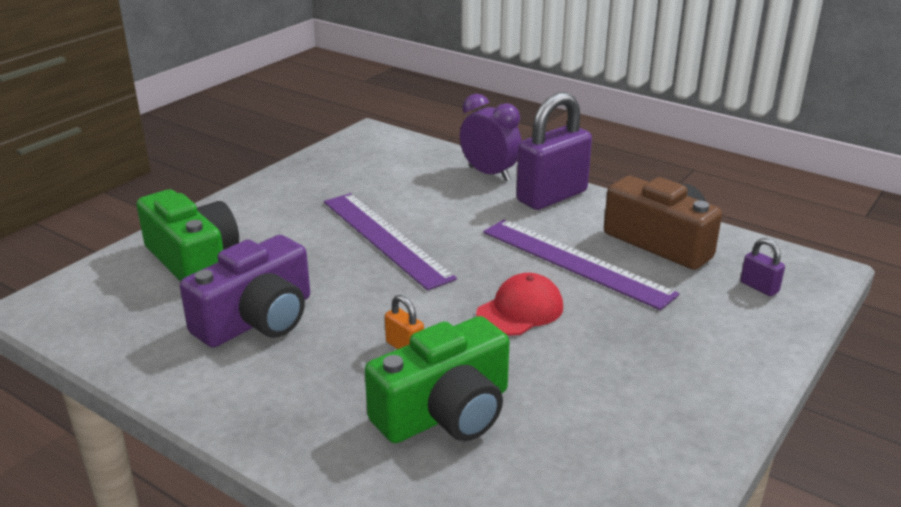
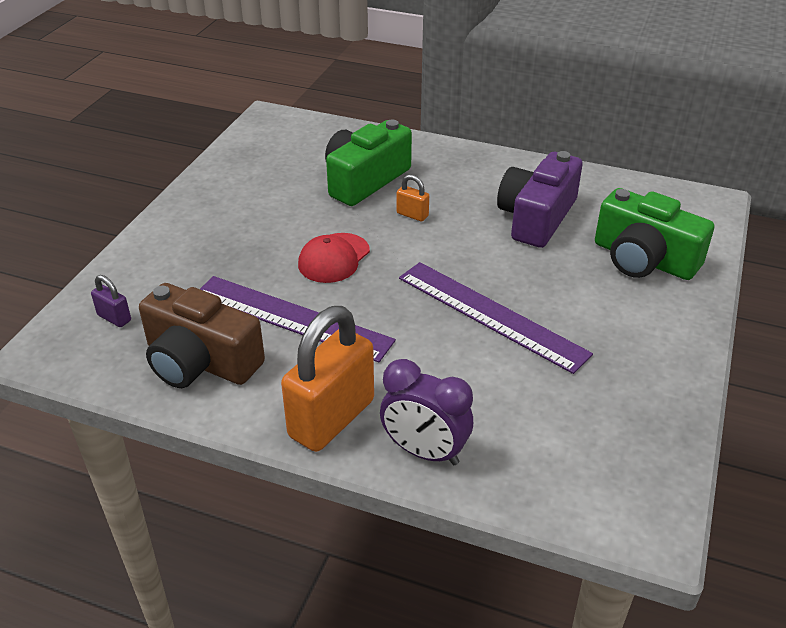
camera: 165 degrees right, 10 degrees up
(551, 196) = (332, 418): purple padlock -> orange padlock

